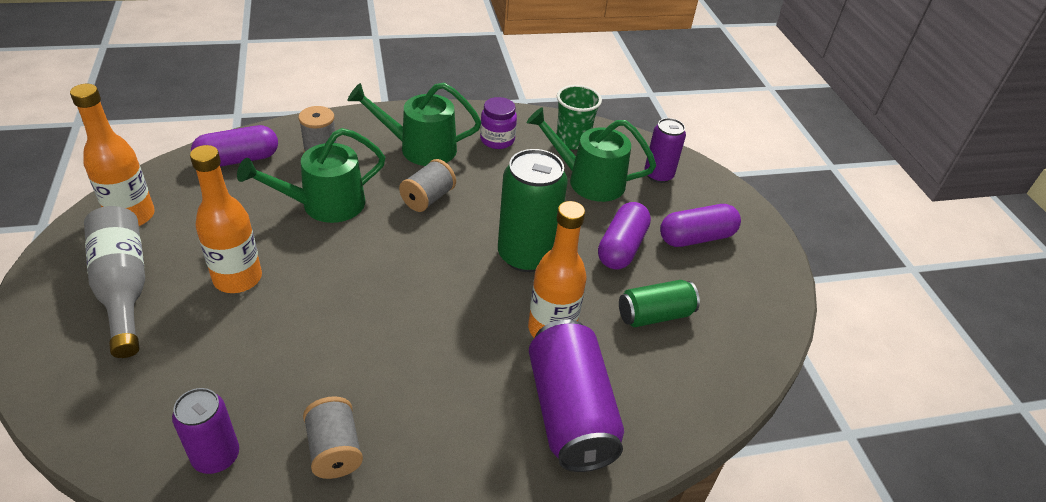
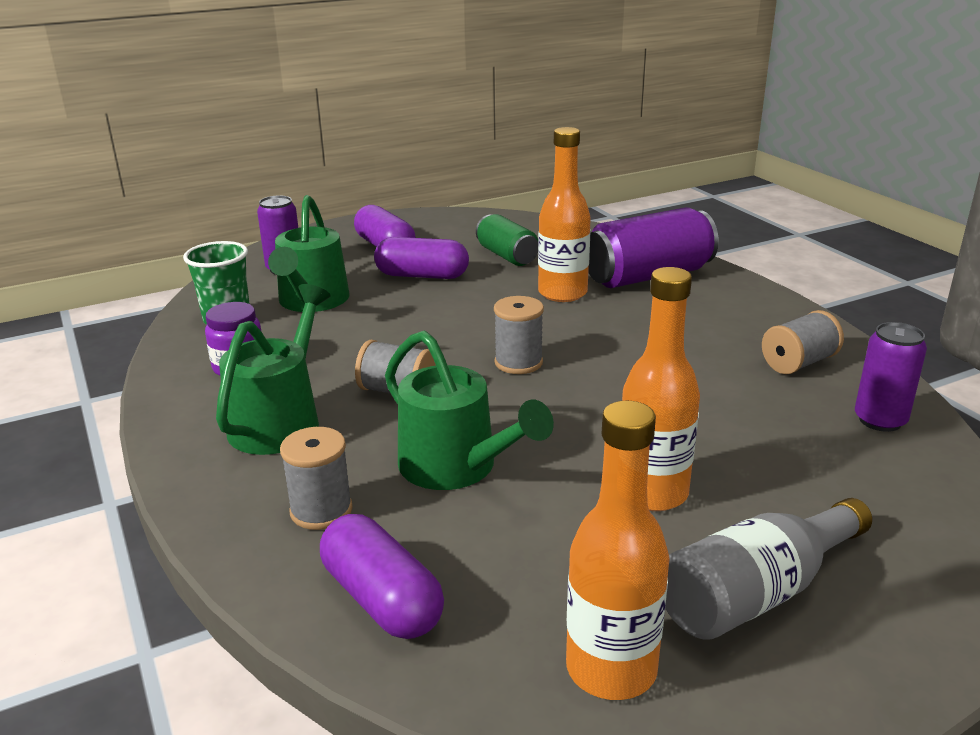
camera: 100 degrees left, 15 degrees down
(420, 148) = (280, 421): green watering can -> green watering can turned 150 degrees counterclockwise
(436, 264) = (518, 362): none -> grey spool
(526, 255) = (466, 317): green can -> none

